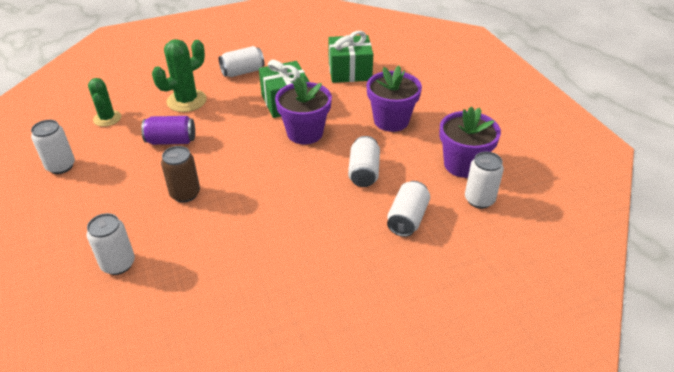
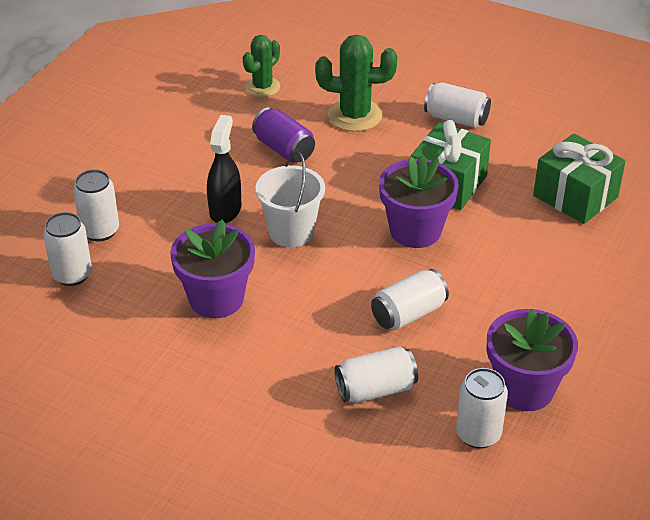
camera: 50 degrees right, 0 degrees up
(61, 166) = (169, 110): white can -> white can (72, 275)
(185, 194) = (225, 210): brown can -> black spray bottle
(242, 178) = (291, 232): none -> white bucket
(391, 121) = (527, 284): purple flower pot -> purple flower pot (216, 299)

